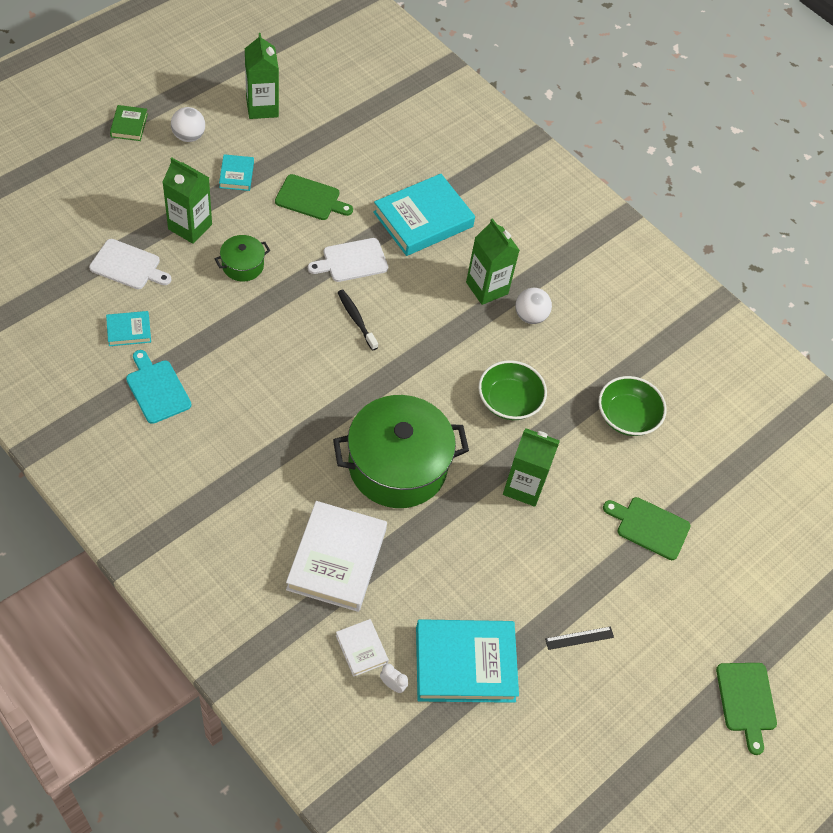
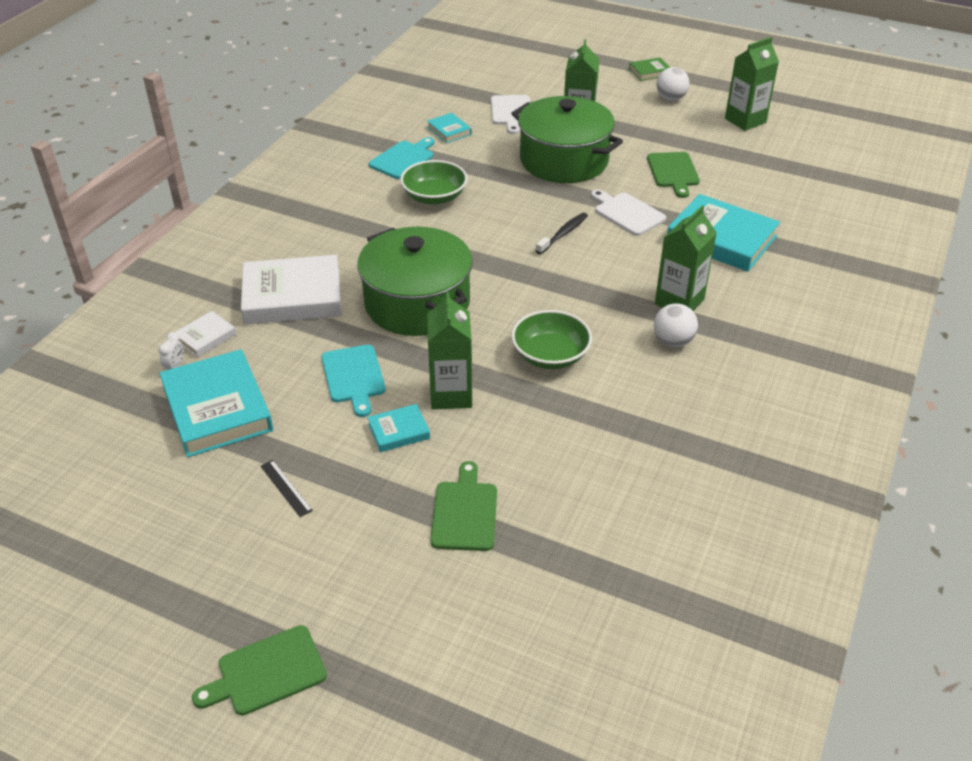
camera: 75 degrees right, 15 degrees down
(236, 175) = (656, 130): turquoise book -> turquoise book (399, 431)
(242, 265) = (564, 160): green pot -> green pot, size x2.19
(471, 548) = (353, 377): none -> turquoise cutting board
(627, 416) = (604, 453): green bowl -> green bowl (434, 197)

